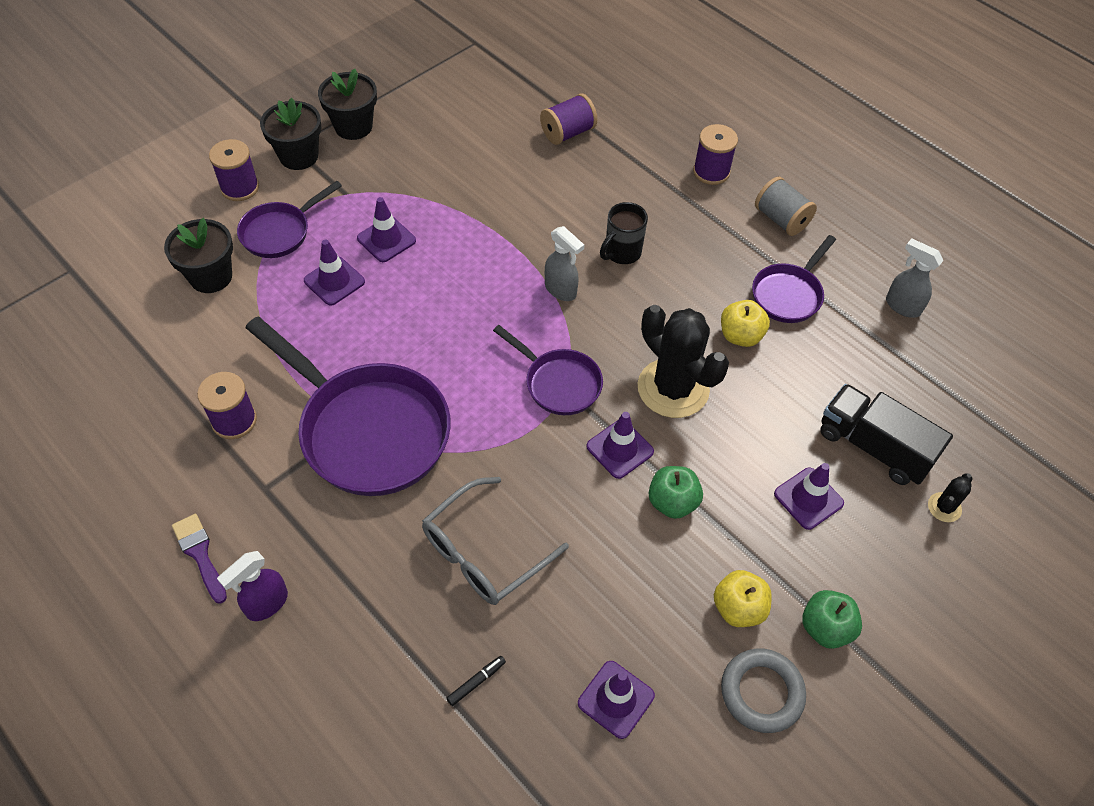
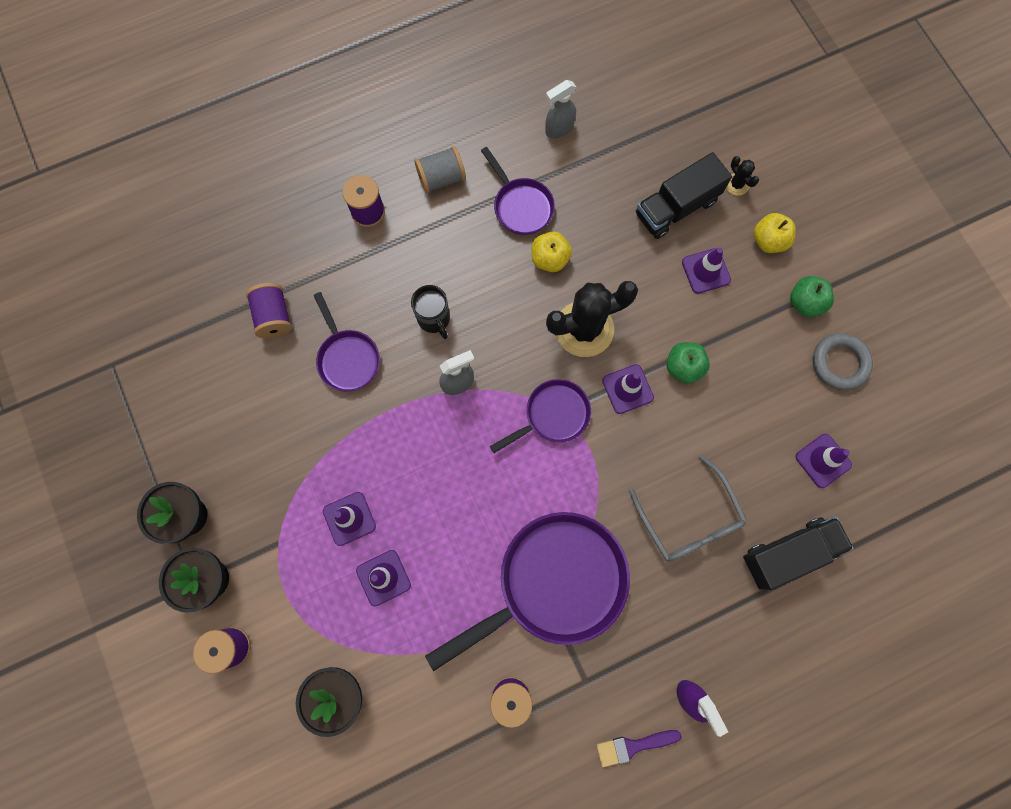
camera: 70 degrees left, 20 degrees up
(279, 232) = (305, 617): purple pan -> purple pan (347, 358)
(476, 682) = (788, 553): black marker -> black truck
(738, 608) = (777, 354): yellow apple -> yellow apple (768, 241)

